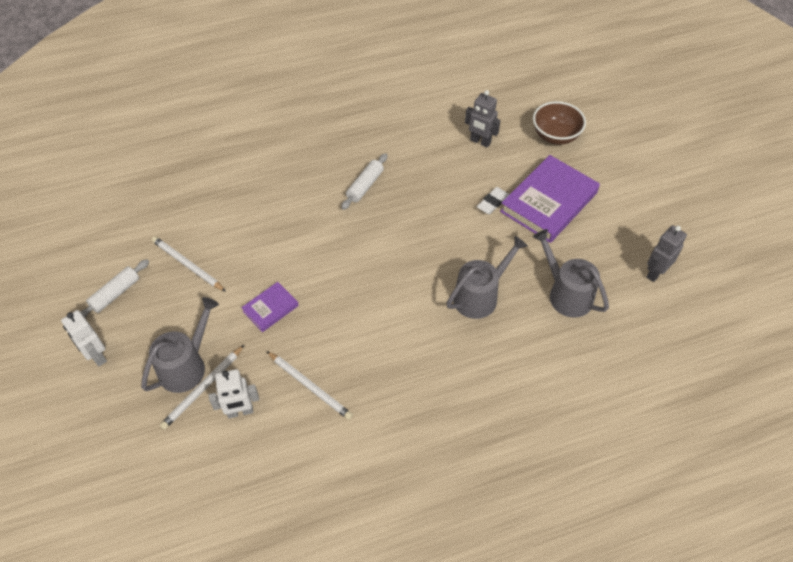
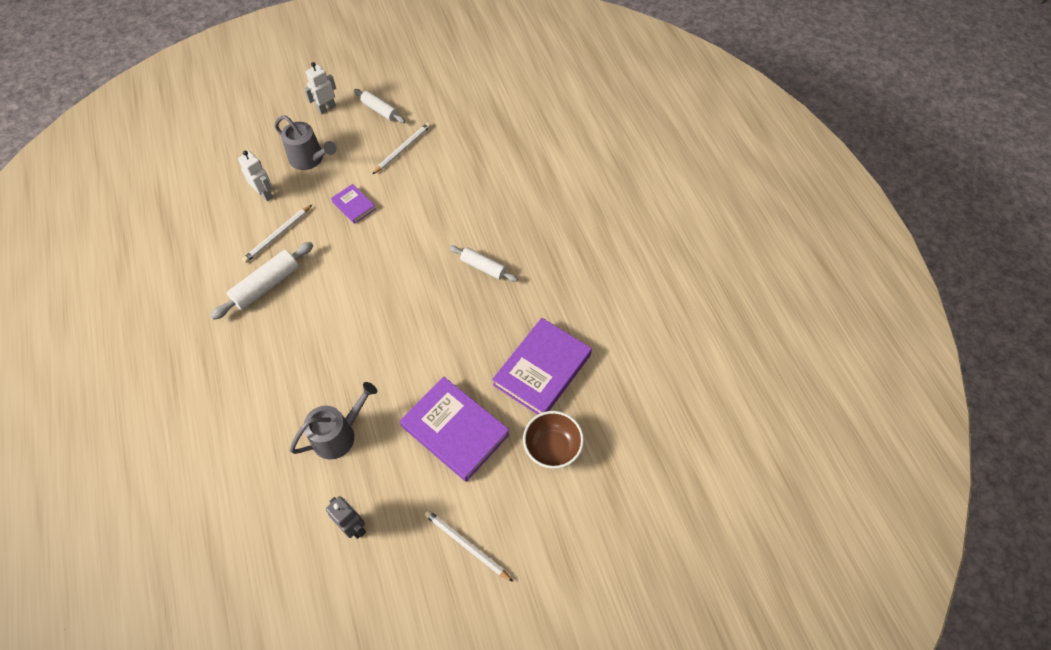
camera: 90 degrees right, 5 degrees up
(203, 388) = (288, 170): white pencil -> white pencil (466, 545)
(240, 412) = (265, 194): white robot -> white robot turned 150 degrees clockwise
(385, 388) = (266, 285): none -> white rolling pin
(479, 296) = (346, 358): grey watering can -> none
(480, 142) = (542, 370): grey robot -> purple book
(492, 202) = (457, 376): white eraser -> none

